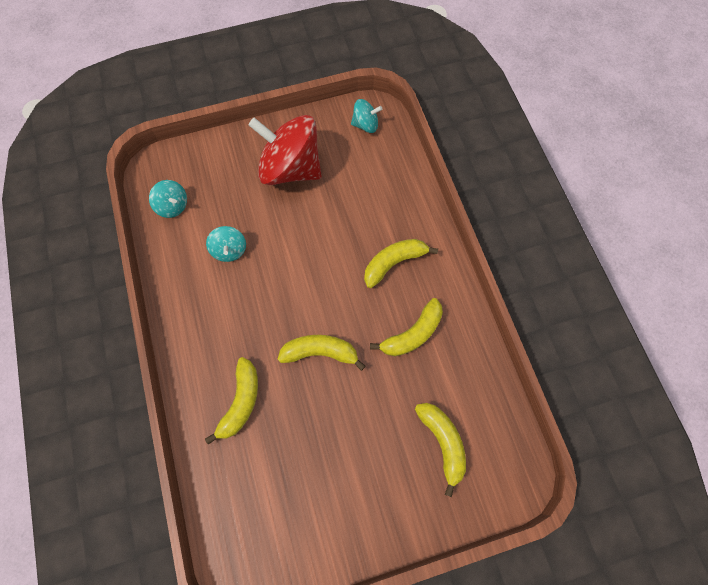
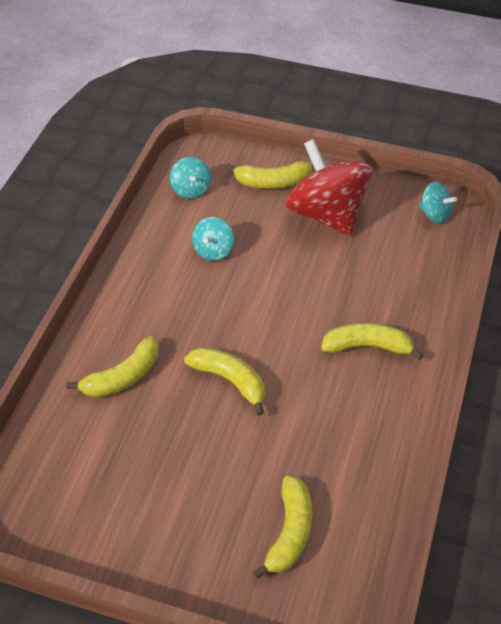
camera: 35 degrees right, 20 degrees down
(412, 334) = (337, 419): yellow banana -> yellow banana (272, 182)

